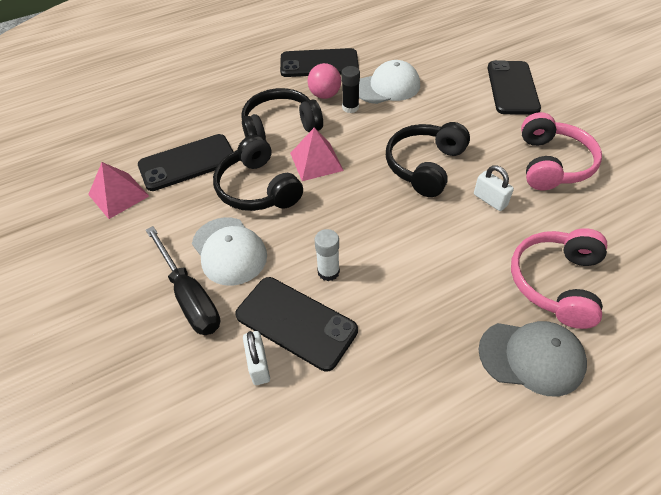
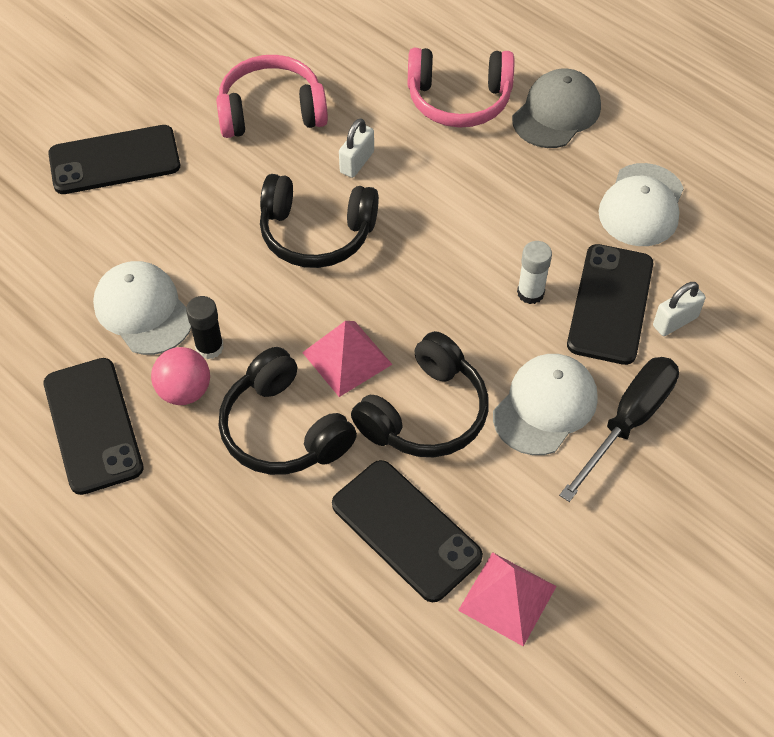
camera: 110 degrees left, 5 degrees up
(394, 390) = (641, 205): none -> white cap
(531, 357) = (556, 113): grey cap -> grey cap turned 45 degrees clockwise

